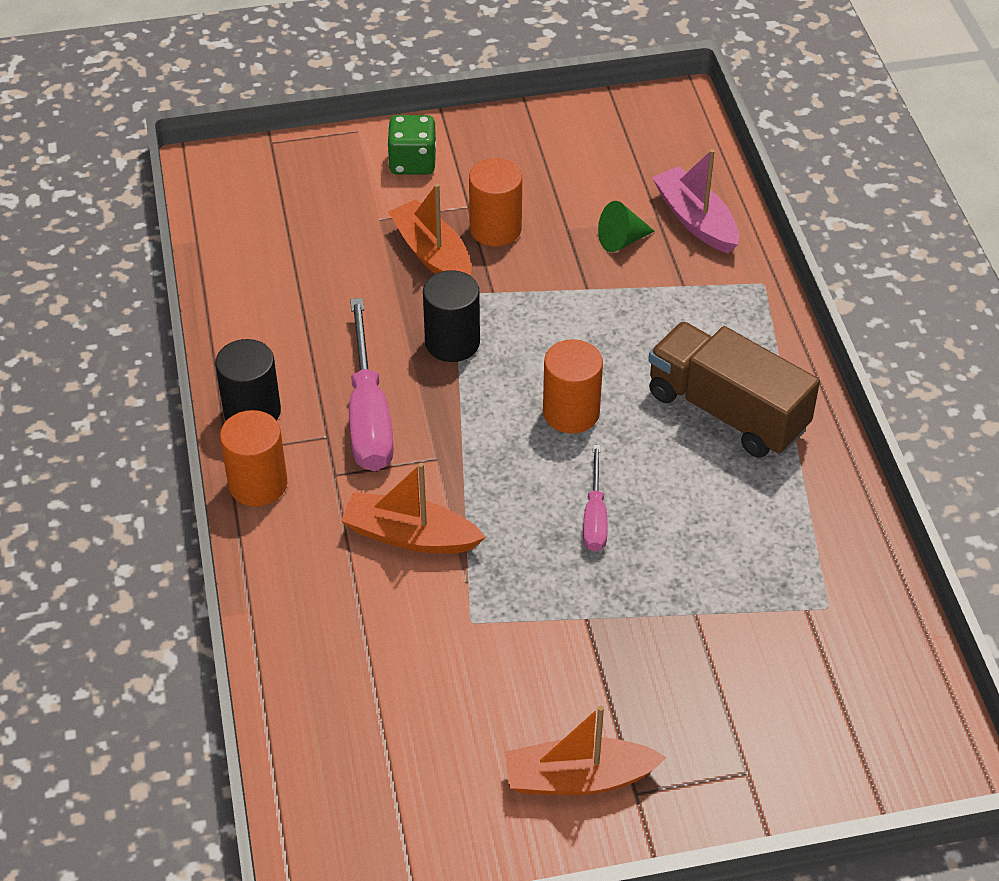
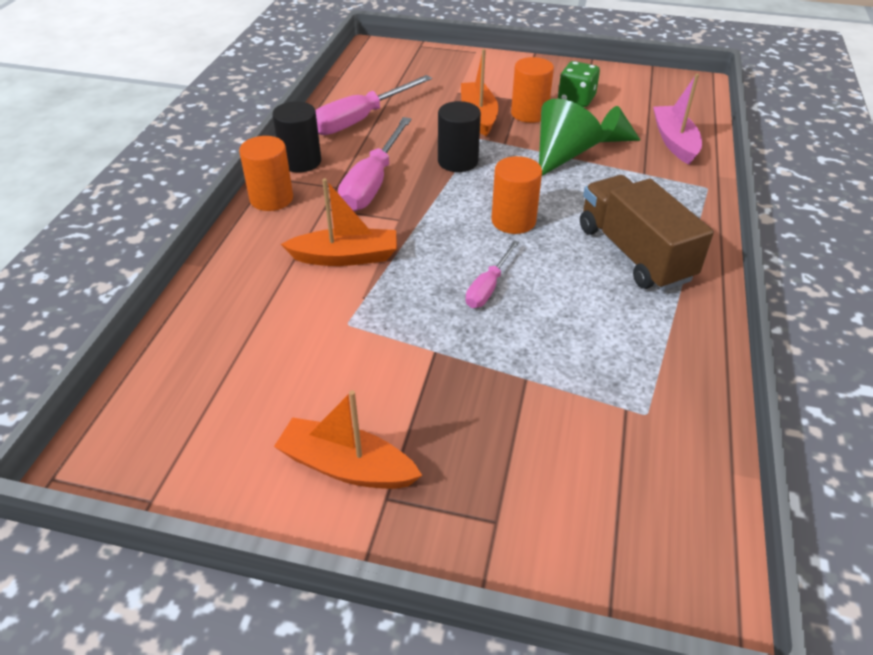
camera: 25 degrees right, 5 degrees down
(281, 313) = (361, 119): none -> pink screwdriver
(410, 536) = (346, 257): orange boat -> orange boat turned 135 degrees clockwise
(412, 162) = (499, 72): green dice -> green dice (576, 99)
(573, 289) = (561, 156): none -> green cone

